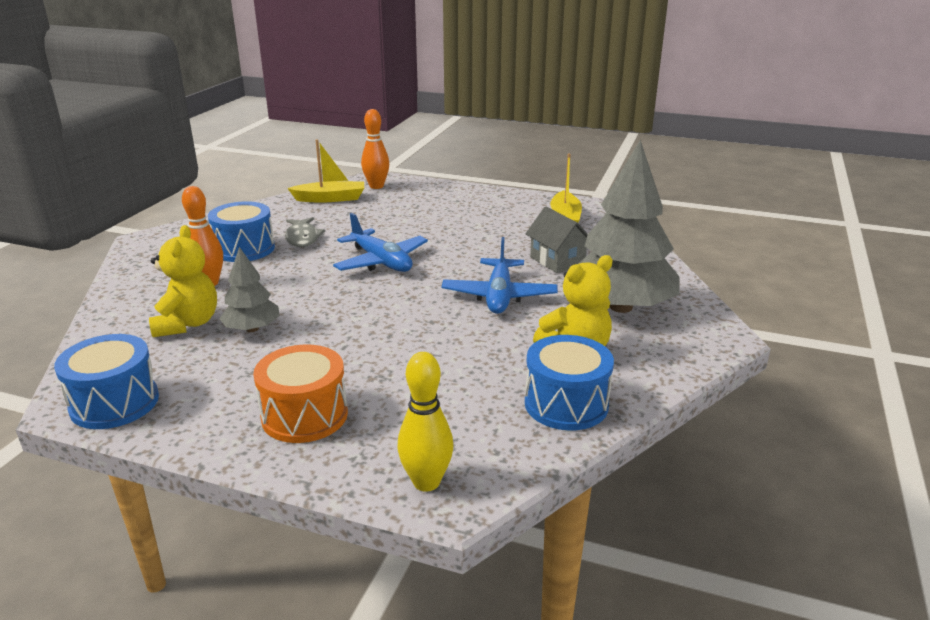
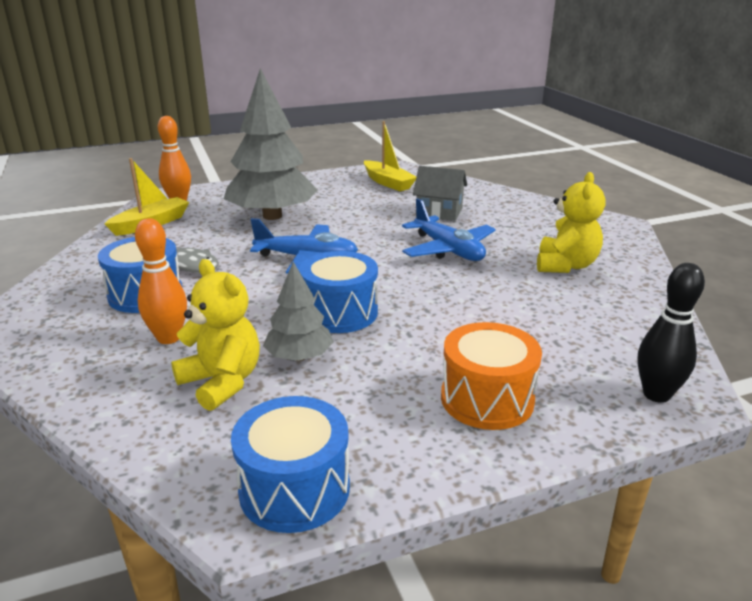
camera: 40 degrees left, 0 degrees up
(426, 482) = (656, 394): yellow bowling pin -> black bowling pin
(566, 404) = (626, 301): blue drum -> blue drum (340, 313)
(620, 307) = (535, 228): grey tree -> grey tree (272, 216)

